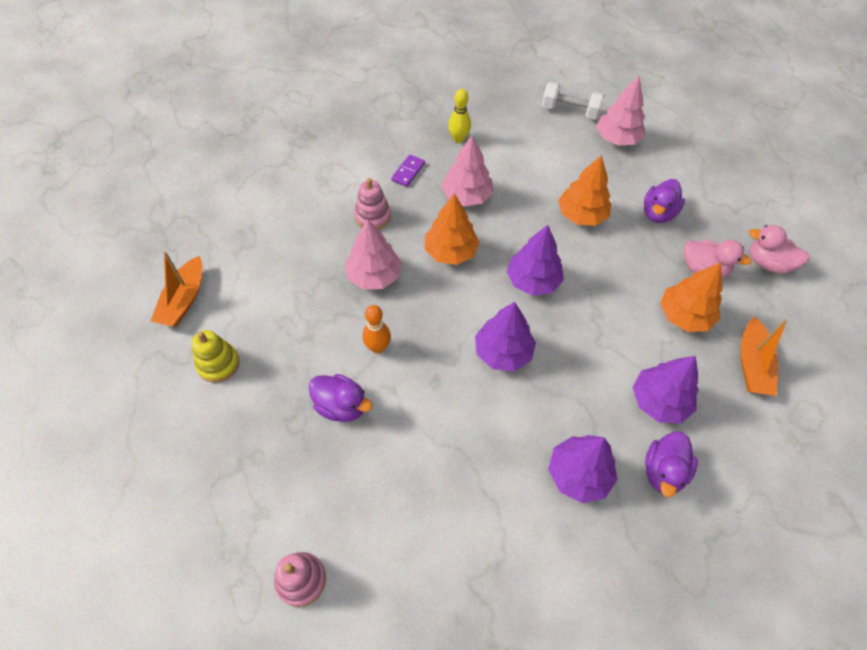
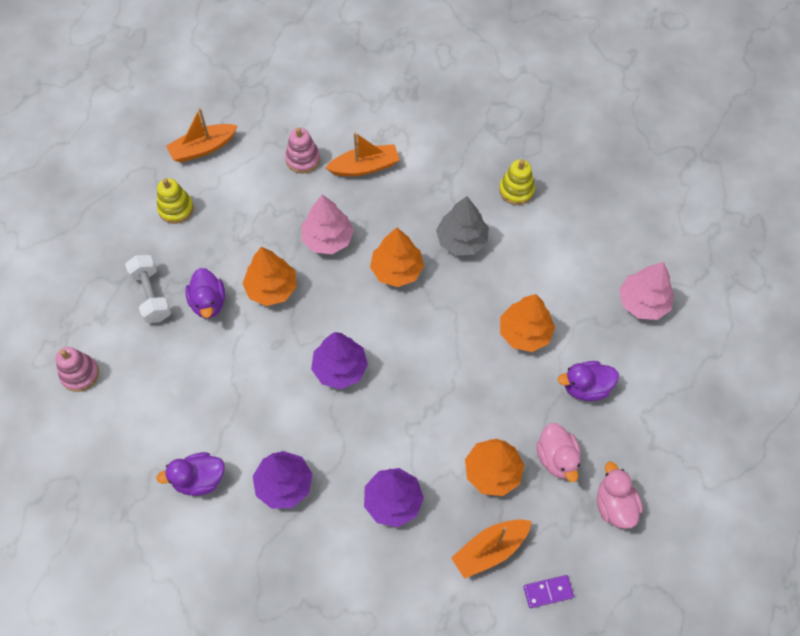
camera: 50 degrees right, 5 degrees up
(337, 207) = (365, 167): none -> orange boat
(372, 216) = (379, 196): pink stacking toy -> pink stacking toy (303, 159)
(378, 347) = (271, 288): orange bowling pin -> orange tree
(408, 172) = (445, 184): purple domino -> purple domino (548, 592)
(458, 139) = (516, 190): yellow bowling pin -> yellow stacking toy
(466, 196) = (462, 240): pink tree -> grey tree
(533, 281) = (423, 343): purple tree -> none
(570, 111) = (638, 245): white dumbbell -> white dumbbell (151, 295)
(663, 471) = (335, 539): purple duck -> purple duck (199, 480)

